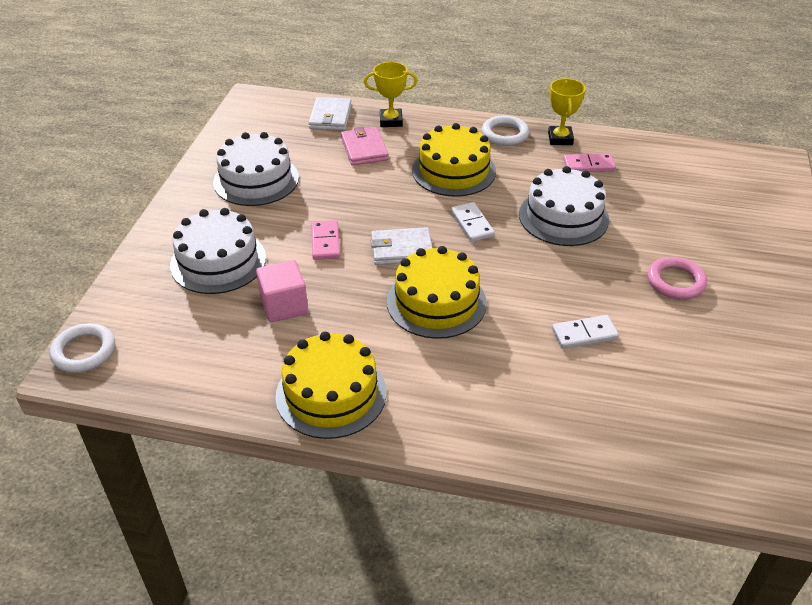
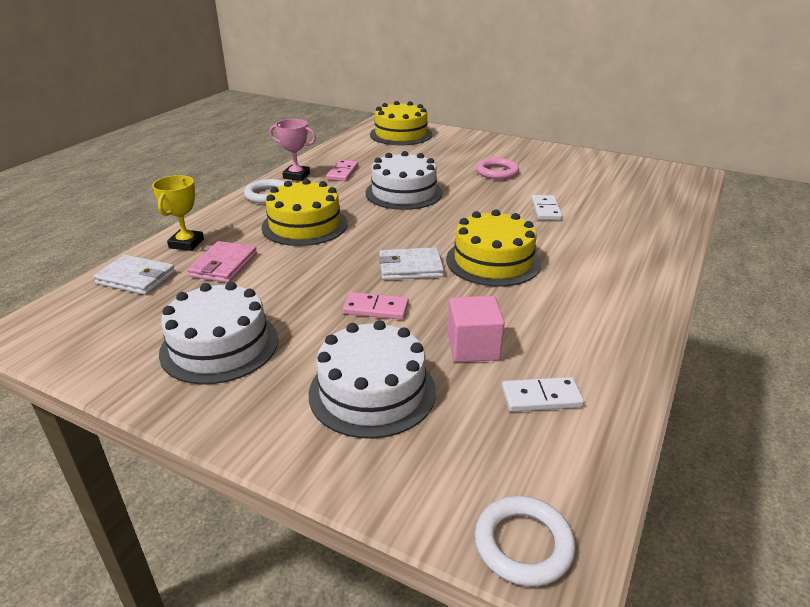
camera: 75 degrees left, 10 degrees down
(331, 394) = (610, 332): yellow cake -> yellow cake (401, 134)
(364, 149) = (223, 265): pink wallet -> pink wallet turned 75 degrees counterclockwise
(401, 249) = (410, 267): white wallet -> white wallet turned 75 degrees clockwise
(472, 224) = (391, 229): white domino -> white domino (541, 397)
(560, 139) = (296, 176): yellow trophy -> pink trophy

